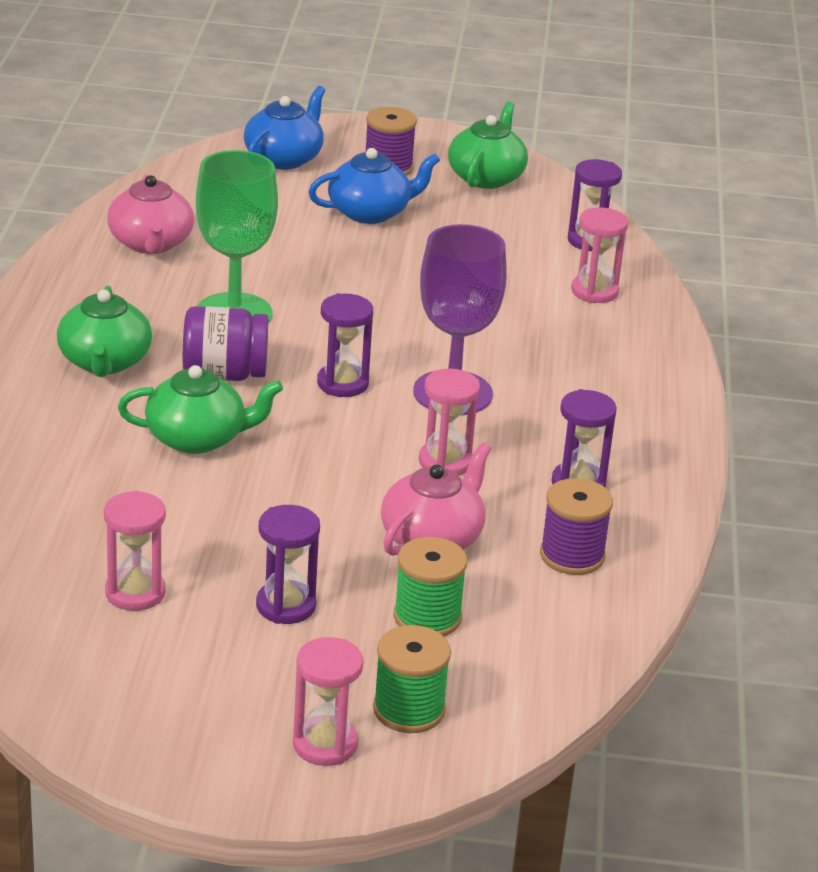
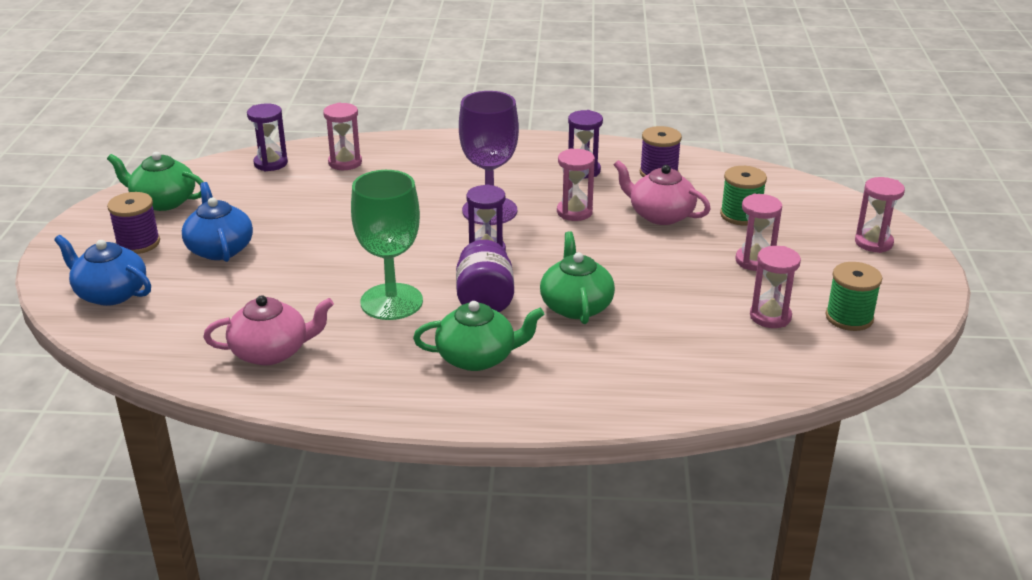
camera: 90 degrees left, 0 degrees up
(286, 606) = (754, 261): purple hourglass -> pink hourglass
(409, 710) = (827, 219): green spool -> green spool (849, 317)

